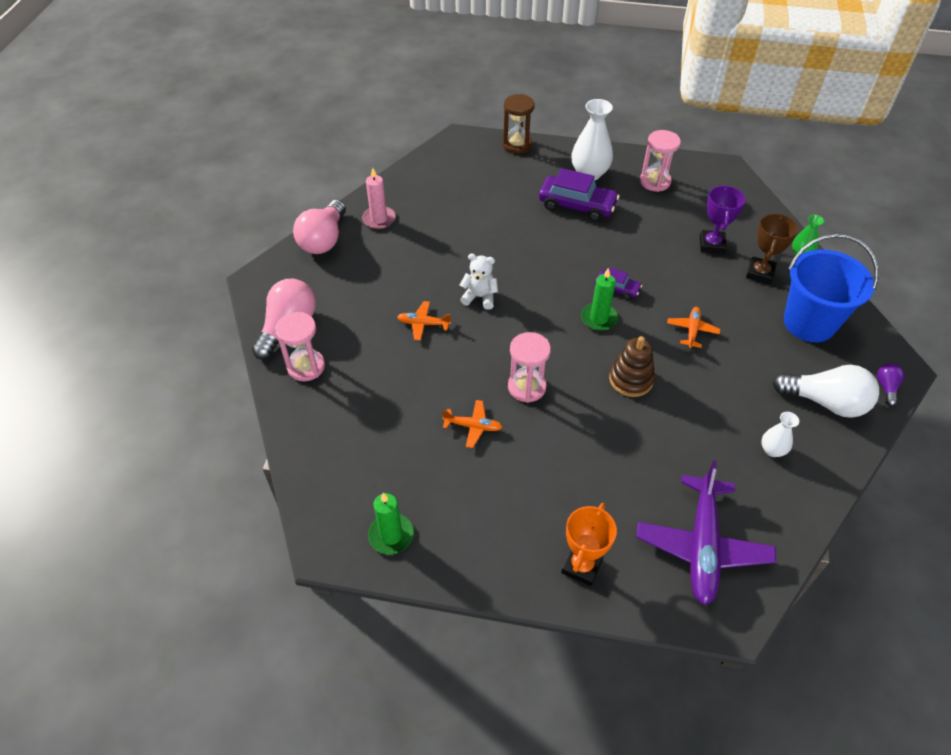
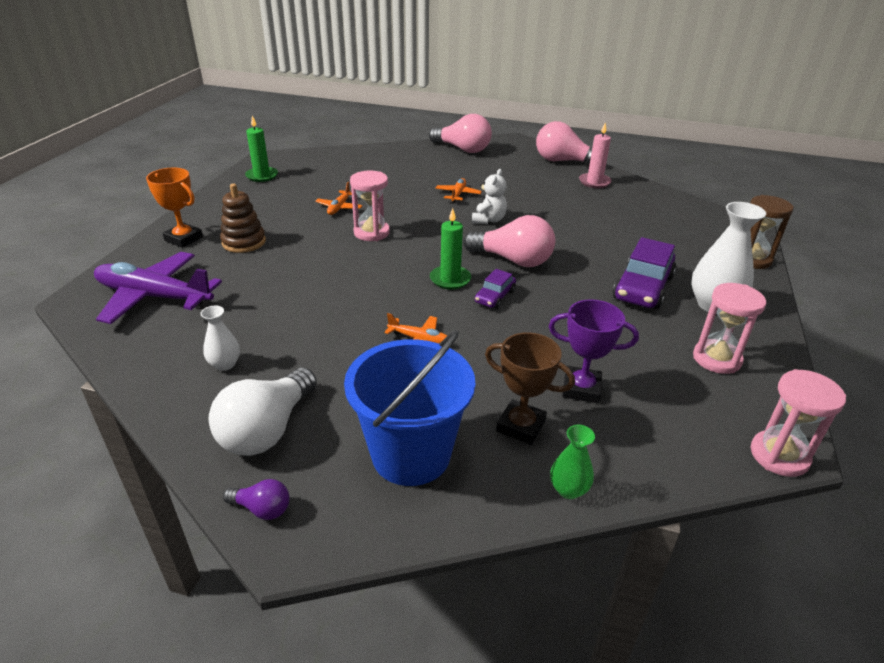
camera: 95 degrees right, 15 degrees down
(306, 367) = (422, 154): pink hourglass -> pink hourglass (779, 456)
(554, 278) = (513, 260): none -> pink light bulb
(631, 379) = (360, 287): brown stacking toy -> brown stacking toy (244, 242)

